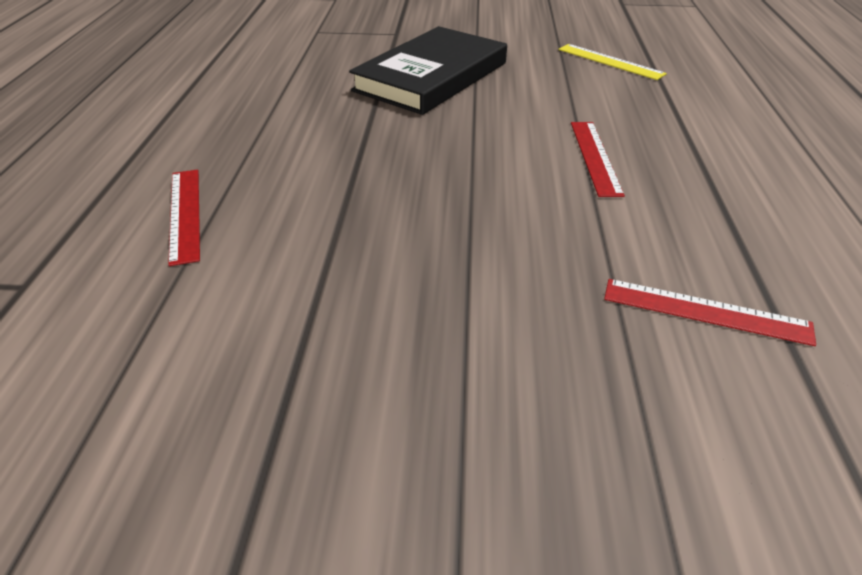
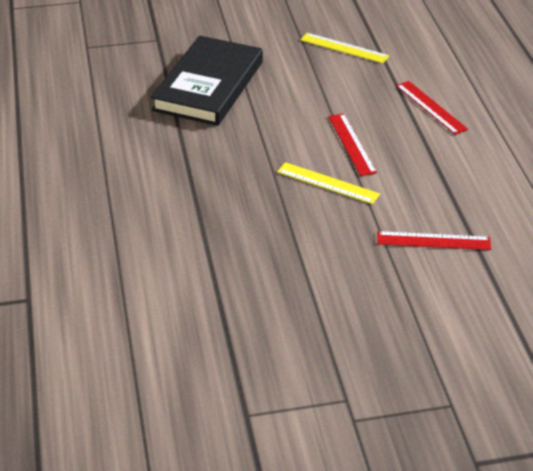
camera: 15 degrees left, 0 degrees up
(185, 214) = (95, 235): red ruler -> red ruler (431, 107)
(546, 199) = (327, 183): none -> yellow ruler

